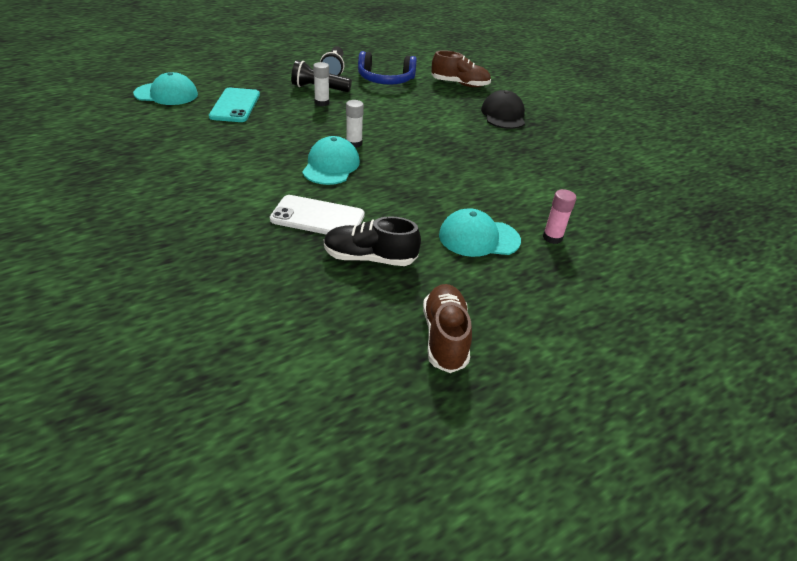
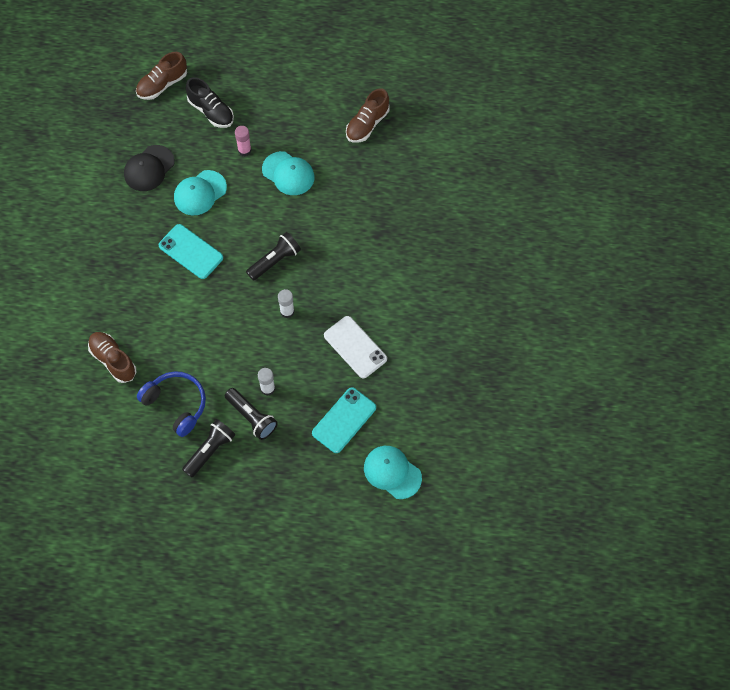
camera: 140 degrees left, 25 degrees up
(317, 217) = (370, 241): white phone -> white phone (355, 347)
(331, 166) = (324, 291): turquoise cap -> turquoise cap (200, 193)
(370, 258) = (364, 192): black shoe -> black shoe (211, 111)
(405, 169) = (275, 261): none -> black flashlight
(489, 149) = (191, 252): none -> turquoise phone
(503, 115) = (129, 290): black cap -> black cap (149, 168)
(723, 257) = (162, 84): none -> brown shoe

